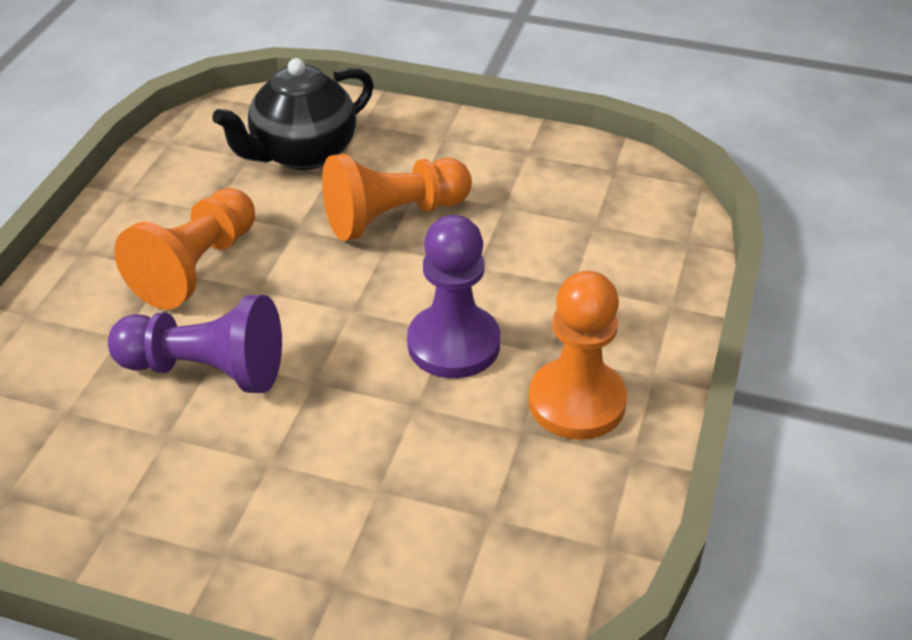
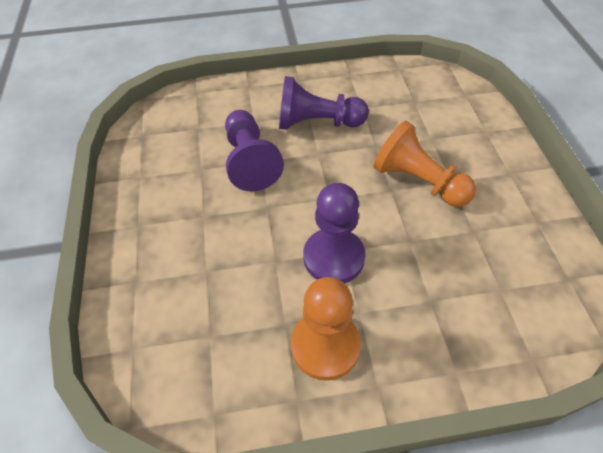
camera: 65 degrees right, 10 degrees up
(196, 267) = (317, 123): orange pawn -> purple pawn
(303, 153) = (436, 119): black teapot -> none

